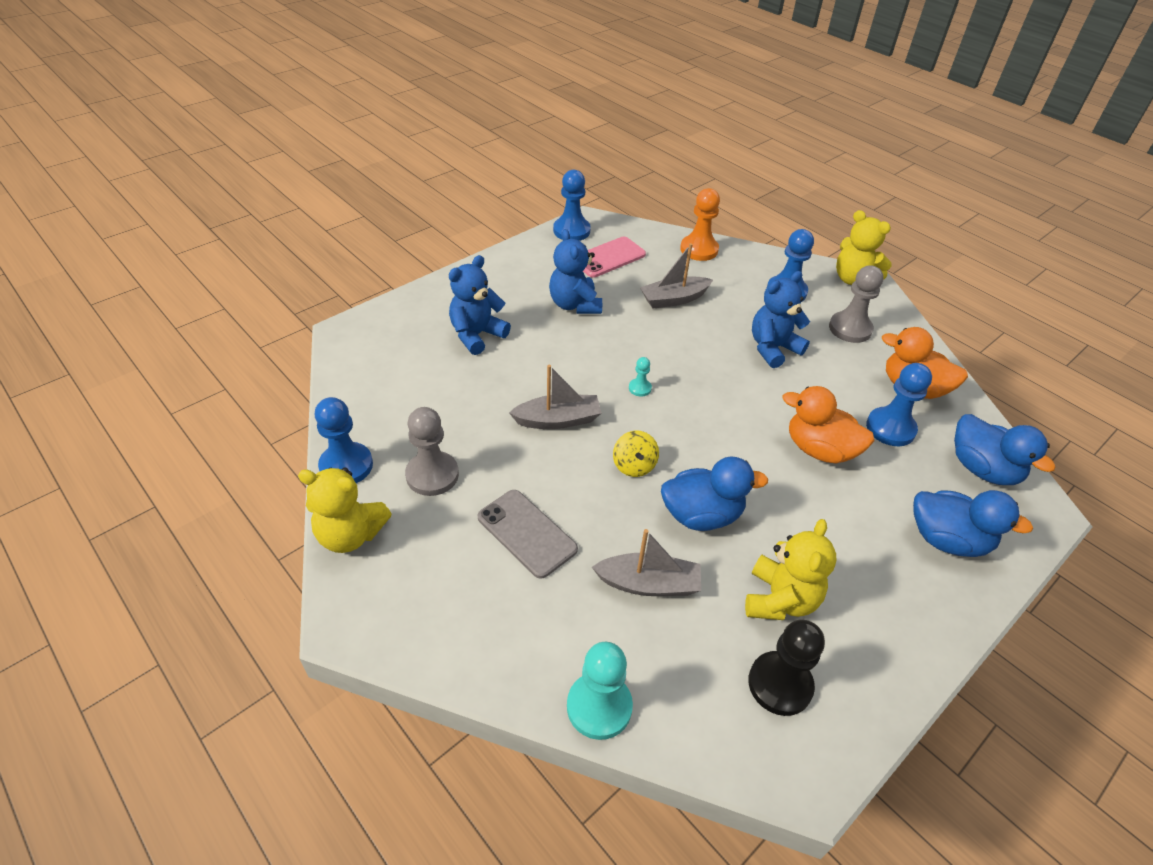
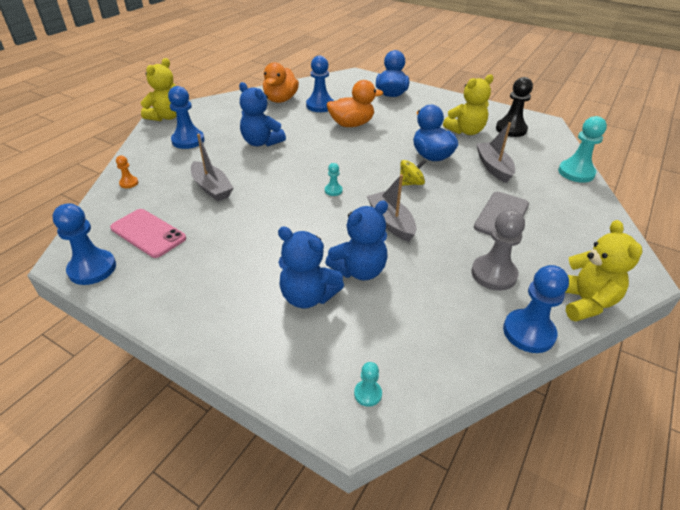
camera: 105 degrees left, 5 degrees down
(360, 345) = (368, 394): none -> turquoise pawn
(574, 305) = (236, 241): blue teddy bear -> blue teddy bear (359, 270)
(699, 249) = (129, 183): orange pawn -> orange pawn, size x0.49
(780, 599) = (465, 131): yellow teddy bear -> yellow teddy bear turned 150 degrees clockwise
(819, 450) = (351, 124): orange duck -> orange duck turned 120 degrees counterclockwise
(850, 329) = (228, 117): grey pawn -> none
(982, 469) = (336, 85): blue duck -> none

